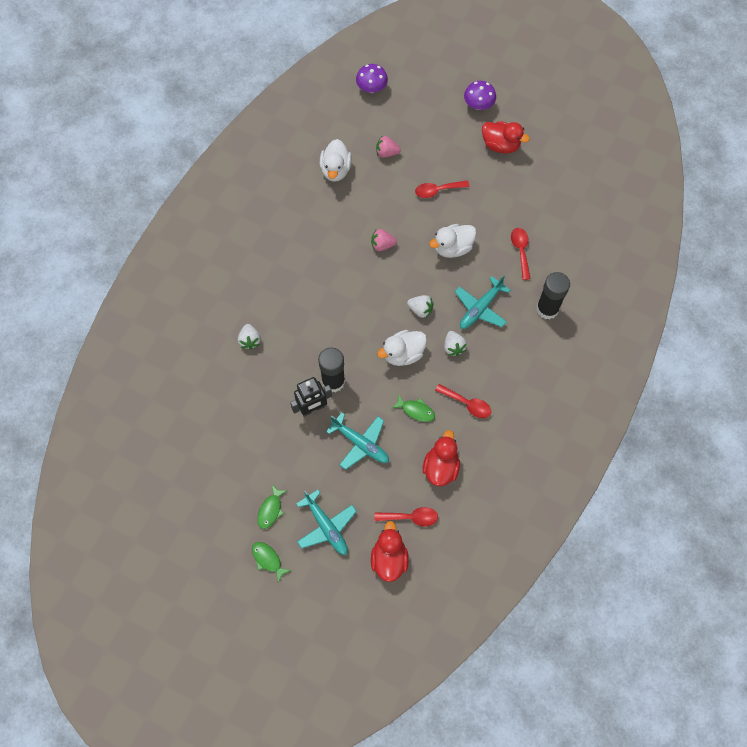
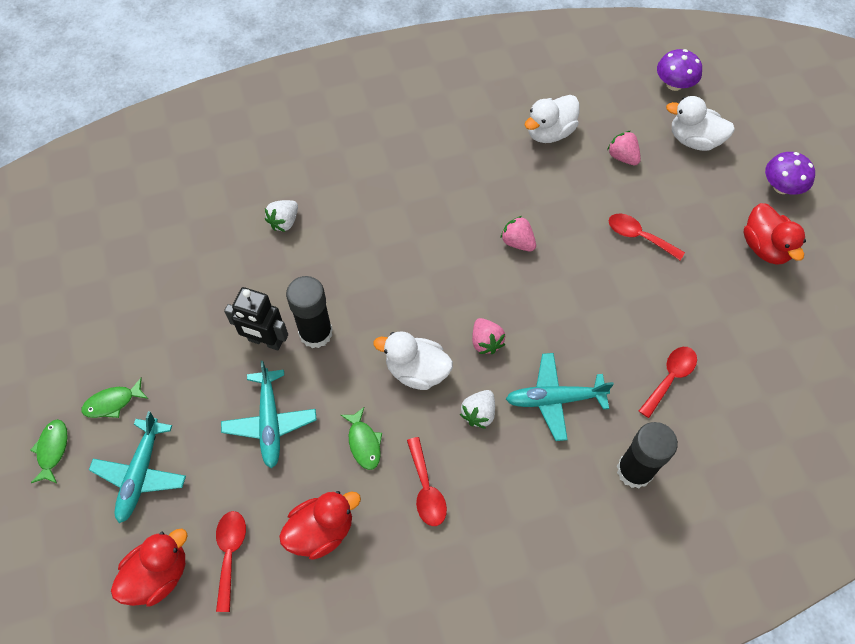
camera: 45 degrees right, 5 degrees down
(411, 517) = (230, 553): red spoon -> red spoon turned 135 degrees counterclockwise
(420, 310) = (486, 342): white strawberry -> pink strawberry
(453, 248) = (592, 308): white duck -> white duck (694, 140)

